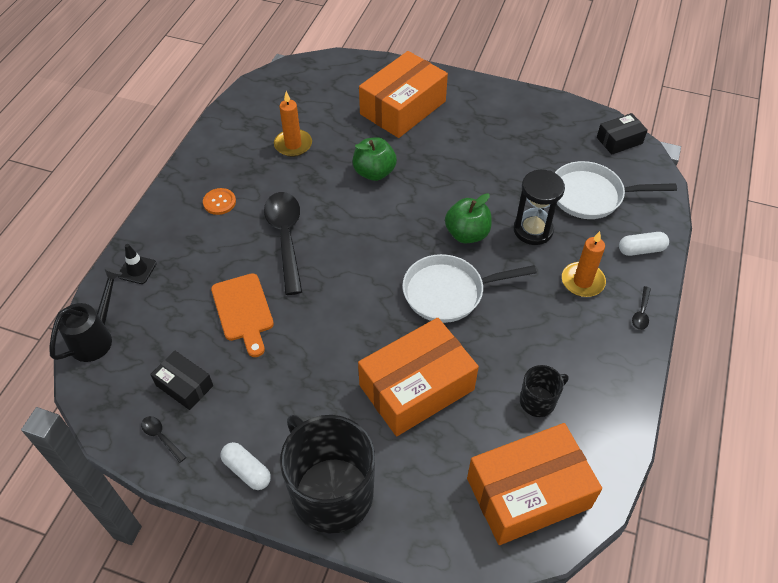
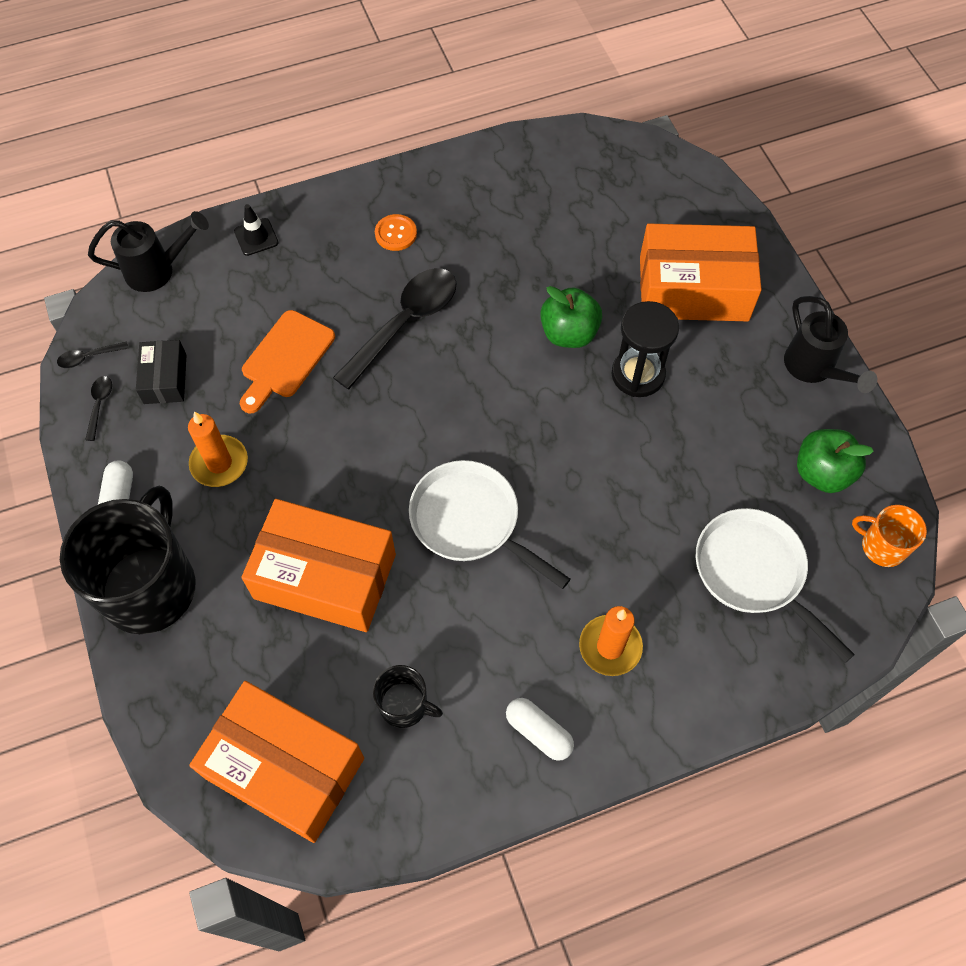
camera: 50 degrees right, 10 degrees up
(293, 145) = (533, 233): orange candle -> orange candle (219, 463)
(467, 234) = (568, 483): green apple -> green apple (822, 473)
(498, 97) = (814, 369): none -> black watering can
(533, 230) = (638, 545): black hourglass -> black hourglass (638, 374)
(619, 140) = (882, 546): black box -> orange mug
(641, 250) = (720, 681): white capsule -> white capsule (538, 732)
(641, 313) = (621, 740): black spoon -> black spoon (88, 357)

